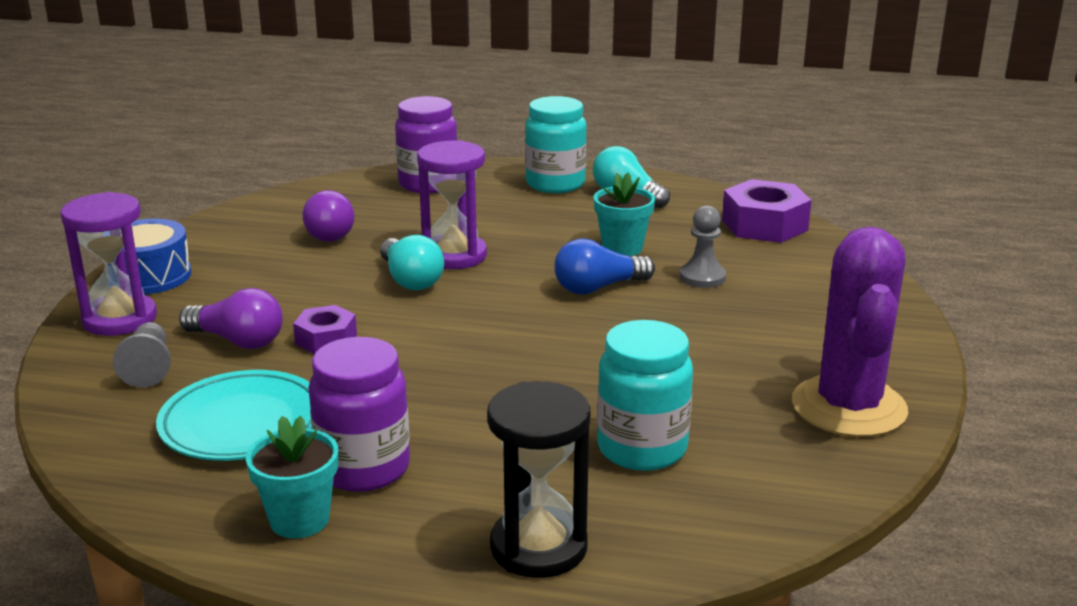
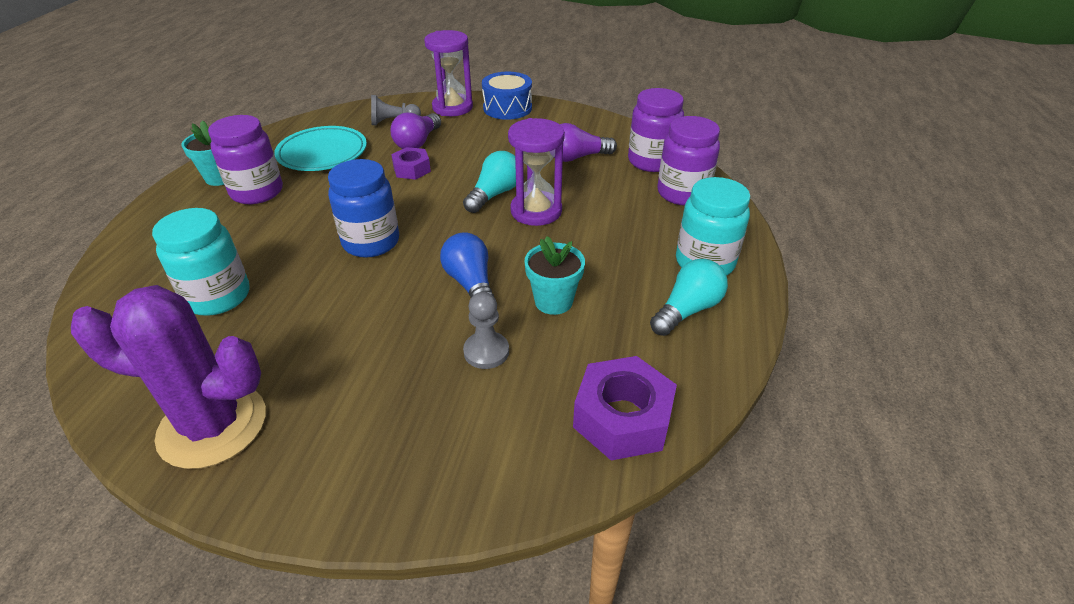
camera: 90 degrees right, 15 degrees up
(353, 194) = (651, 161): none -> purple jar
(410, 280) = (494, 194): turquoise light bulb -> turquoise light bulb turned 150 degrees clockwise
(516, 353) = (371, 242): none -> blue jar
(538, 547) = (143, 252): black hourglass -> none

